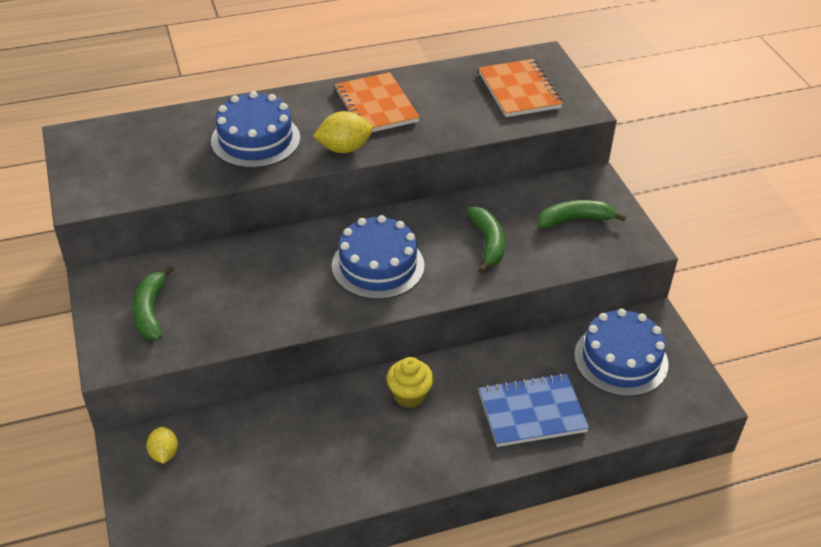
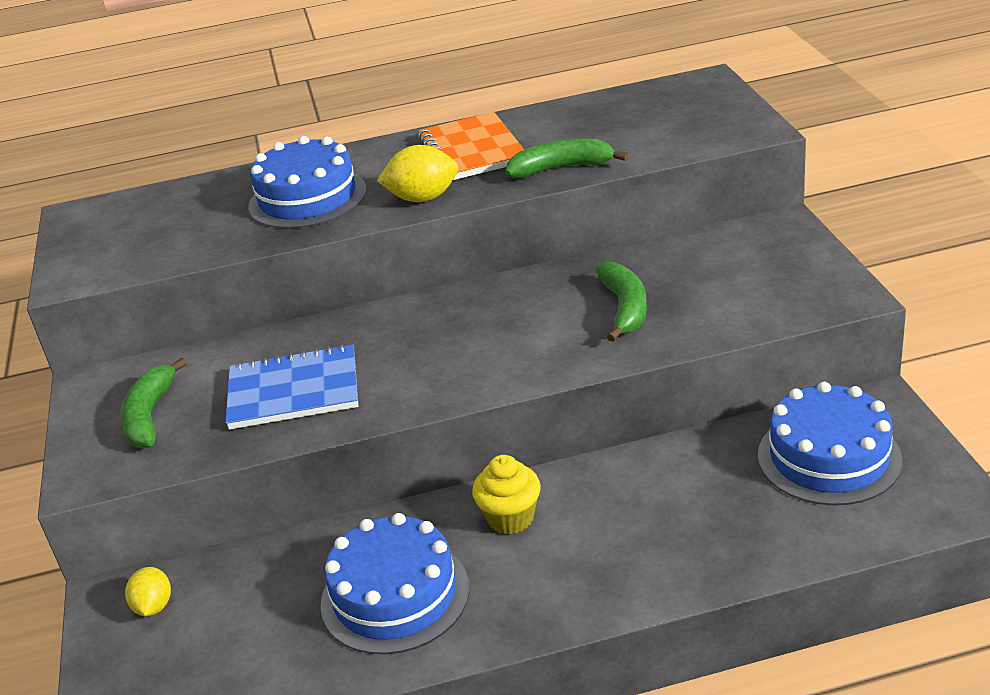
camera: 10 degrees right, 10 degrees down
(378, 265) = (467, 344): blue cake -> blue cake (395, 595)
(519, 90) = (669, 118): orange notebook -> none
(532, 412) = (691, 532): blue notebook -> blue notebook (294, 391)
(574, 220) = (752, 273): green banana -> green banana (561, 168)

